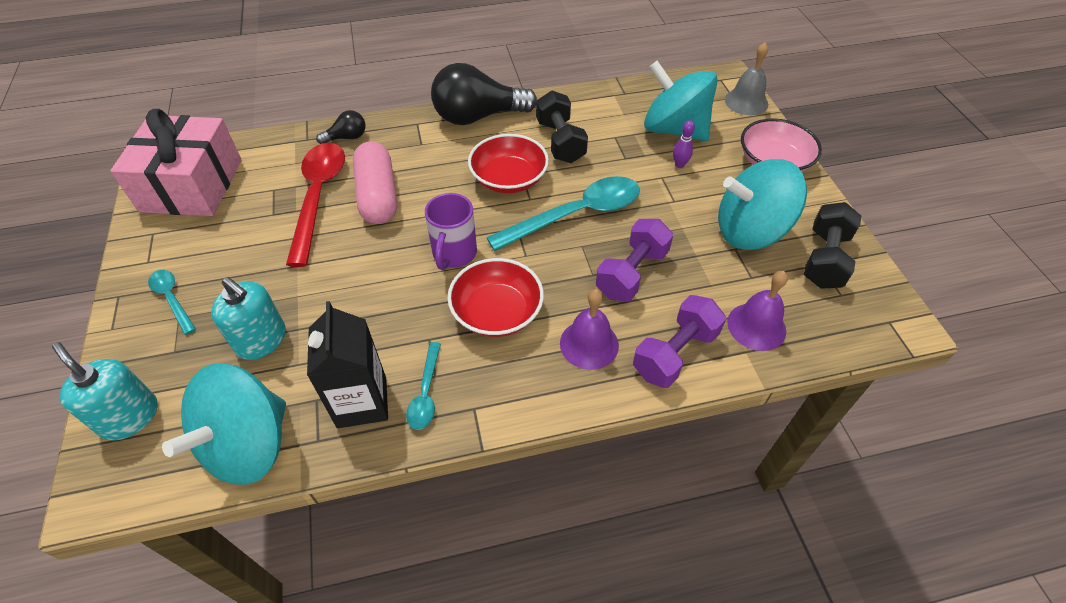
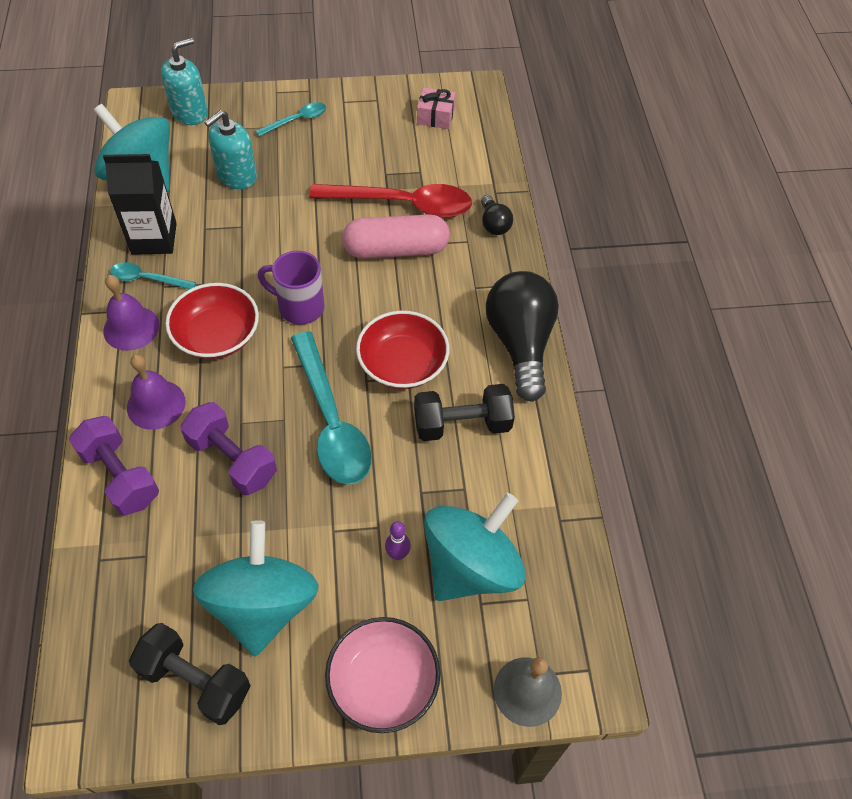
camera: 95 degrees right, 5 degrees up
(192, 185) = (435, 116): pink gift -> pink gift, size x0.43
(756, 326) = (126, 565): purple bell -> purple bell (131, 328)

